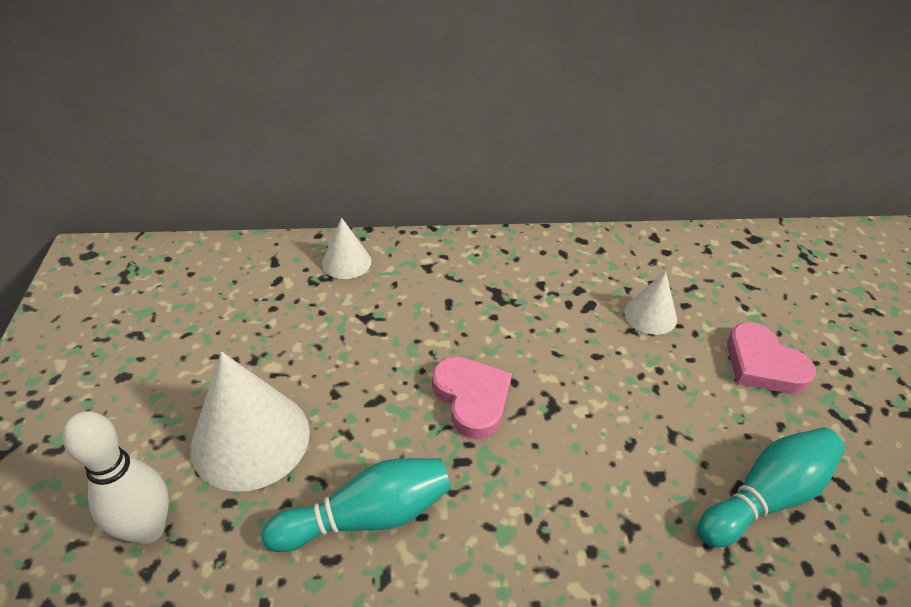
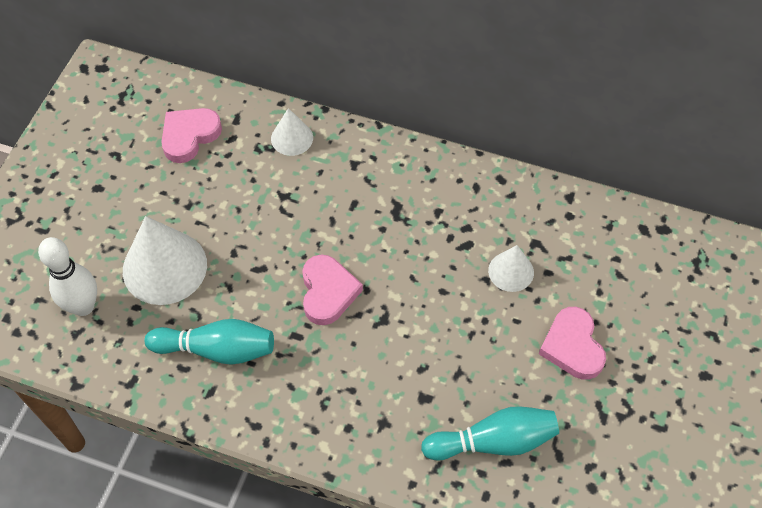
camera: 25 degrees right, 15 degrees up
(225, 291) = (189, 136): none -> pink heart

